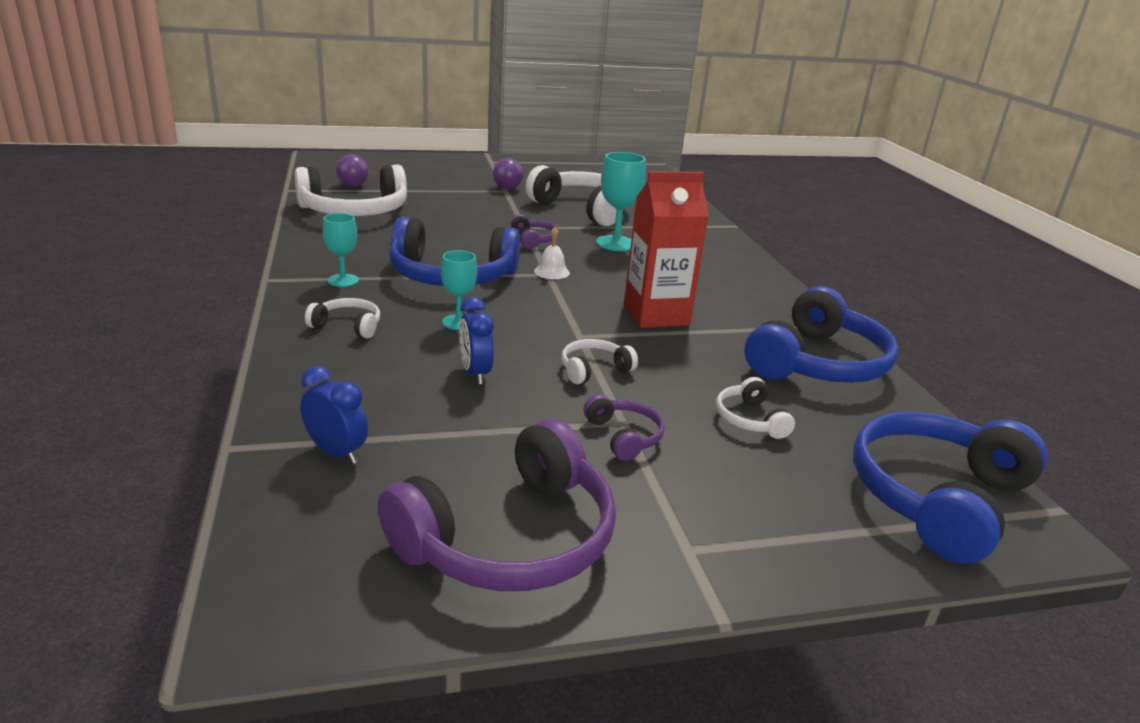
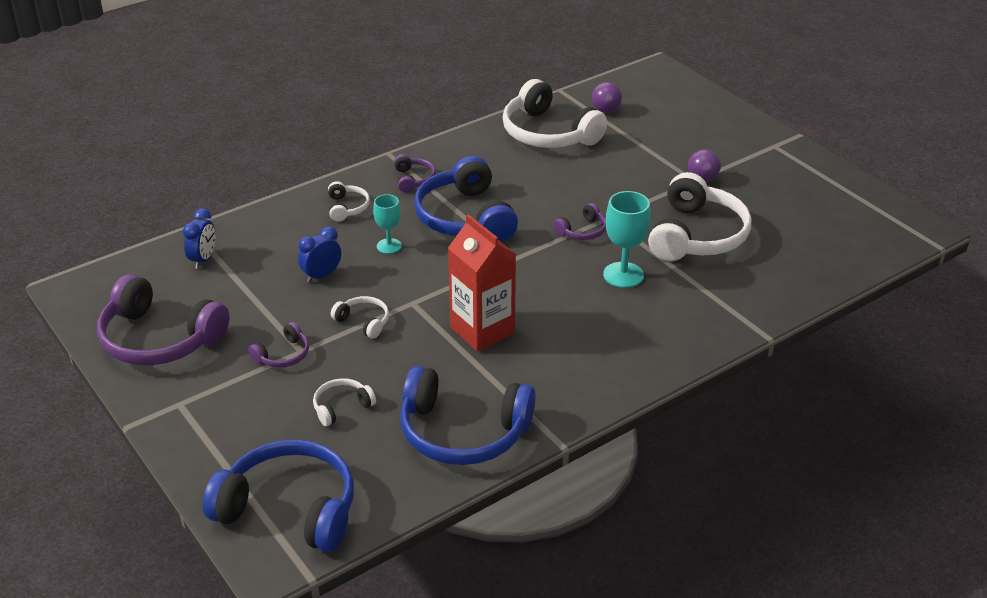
camera: 70 degrees right, 10 degrees up
(343, 280) = (413, 179): turquoise goblet -> purple headphones
(551, 272) = (520, 259): white bell -> none

